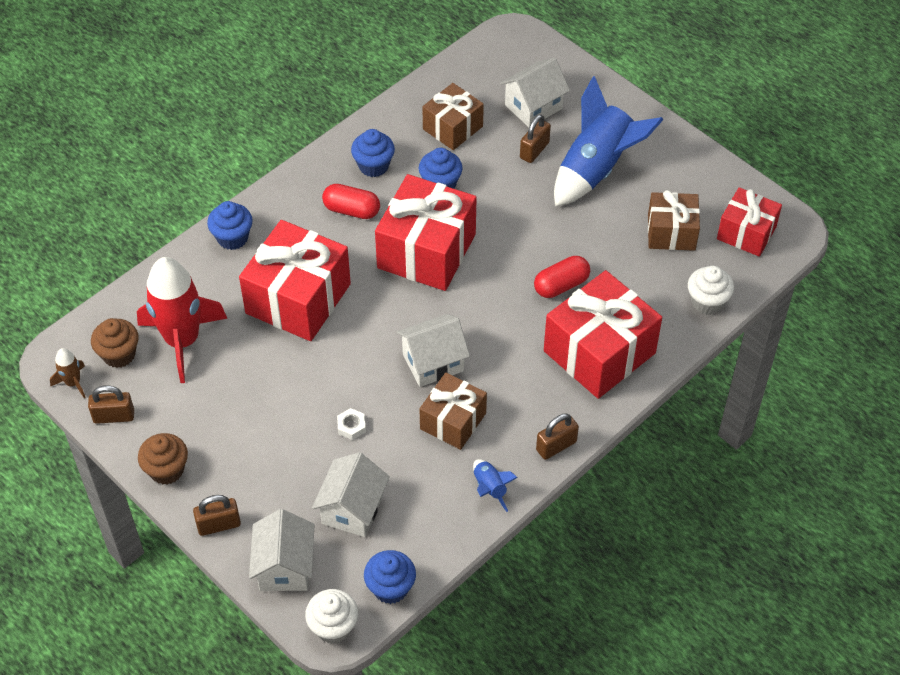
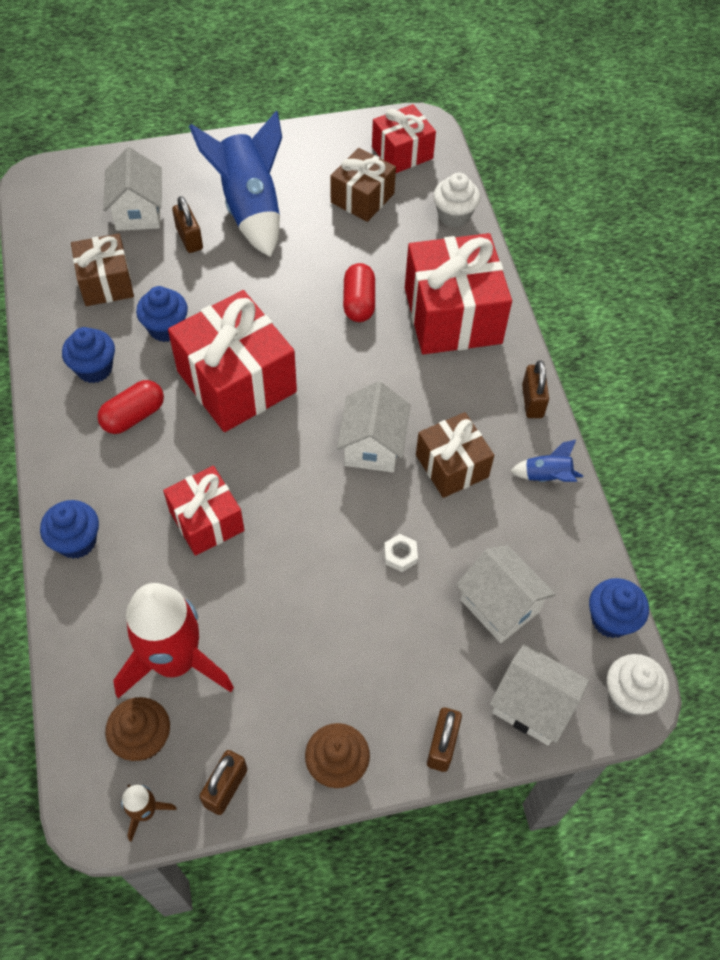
camera: 60 degrees left, 5 degrees up
(298, 298) = (206, 521): red gift -> red gift, size x0.59

